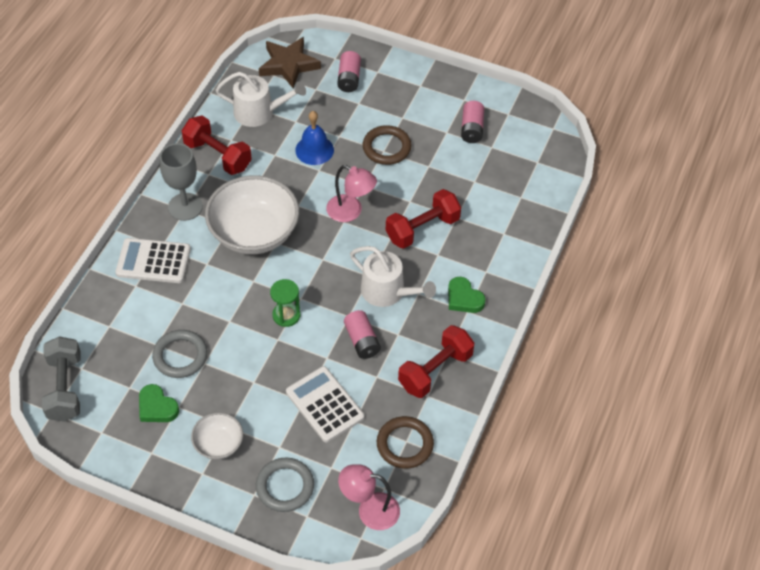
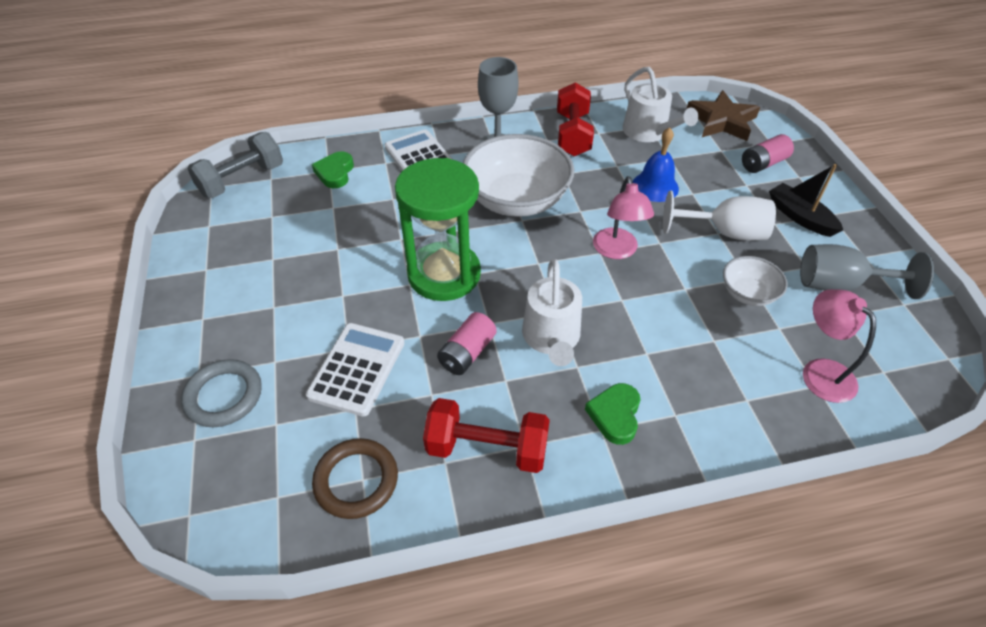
camera: 55 degrees right, 5 degrees down
(157, 407) = (261, 245): green heart -> green heart (335, 173)
(180, 356) = (332, 229): grey ring -> none
(218, 444) = (246, 311): white bowl -> white bowl (748, 293)
(286, 315) = (444, 274): green hourglass -> green hourglass, size x2.12
(369, 510) = (235, 500): pink lamp -> pink lamp (820, 372)
(386, 147) = (725, 233): brown ring -> white goblet
(409, 101) = (800, 217): none -> black boat
(422, 229) = (663, 319): red dumbbell -> none
(472, 129) = (840, 285): pink battery -> grey goblet

